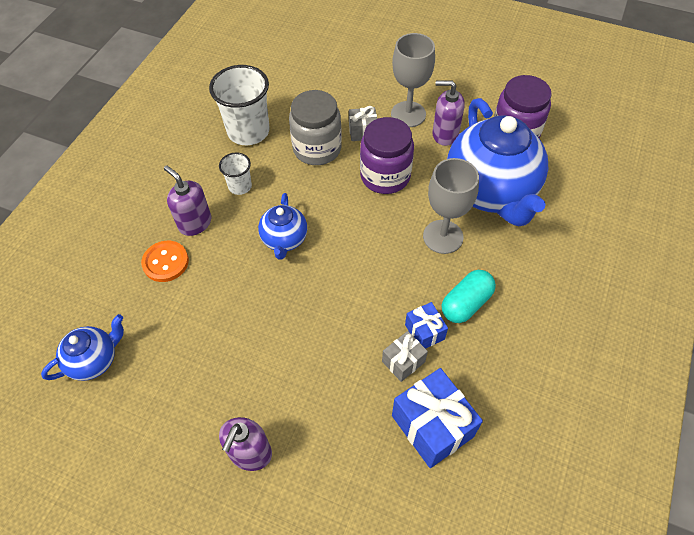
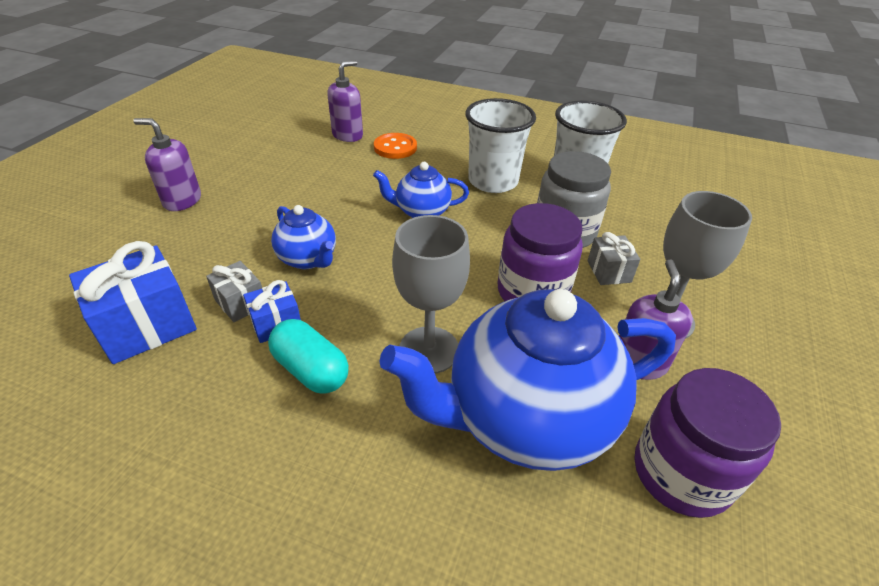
camera: 85 degrees right, 15 degrees down
(95, 360) = (301, 125): blue teapot -> blue teapot (308, 259)
(195, 223) = (441, 159): purple soap dispenser -> purple soap dispenser (348, 135)
(240, 186) = (493, 181): white cup -> white cup, size x1.92

